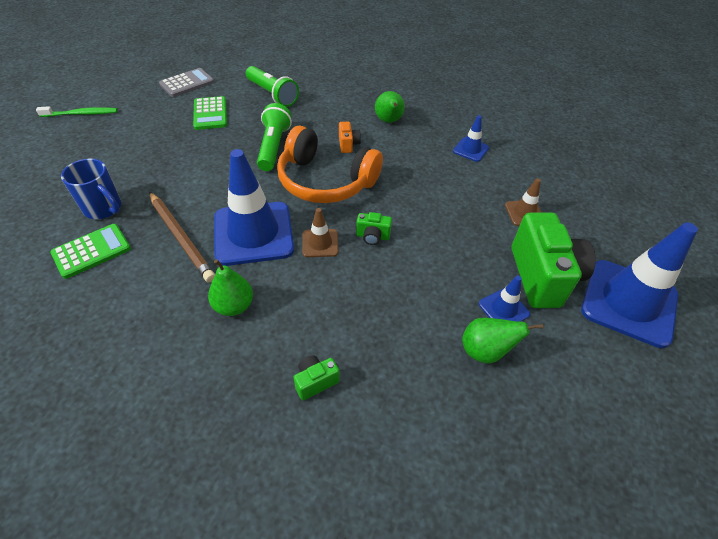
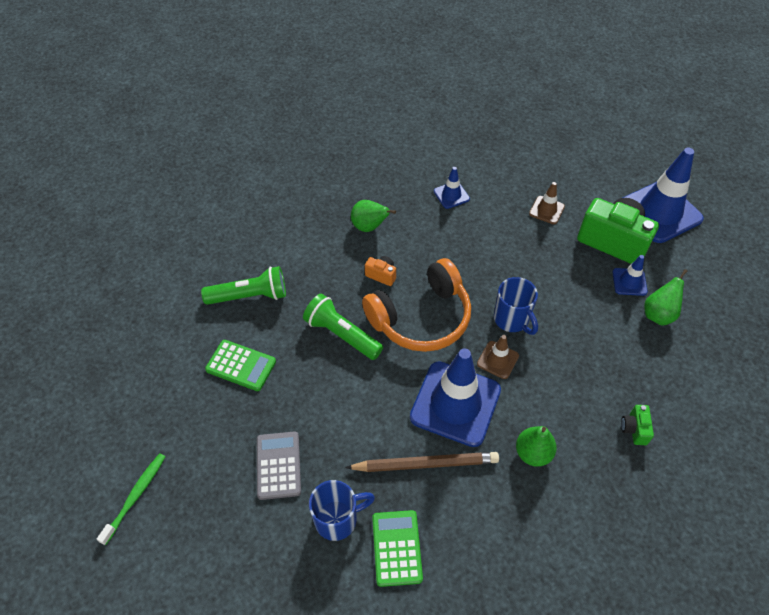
camera: 55 degrees left, 5 degrees up
(187, 83) = (159, 365): grey calculator -> grey calculator (278, 465)
(372, 236) = (512, 320): green camera -> blue mug

